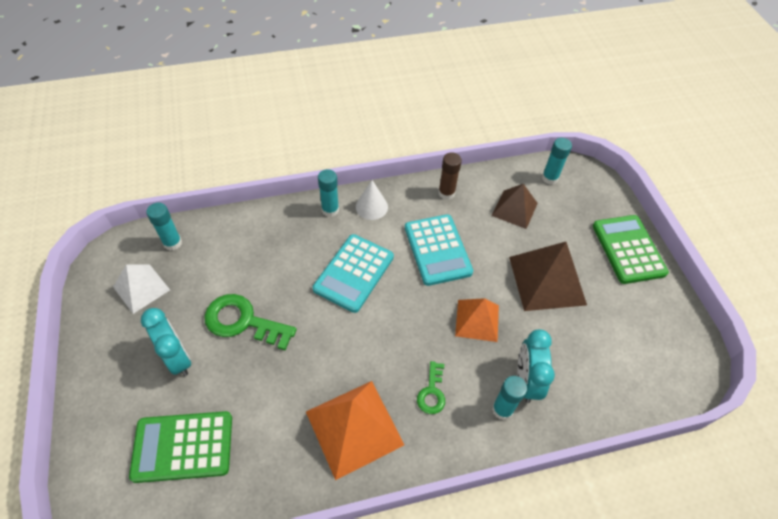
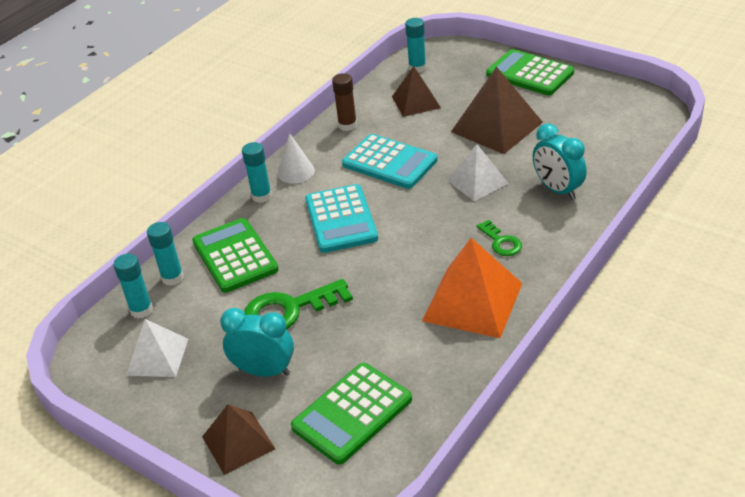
camera: 35 degrees left, 15 degrees down
(105, 401) = (238, 442): none -> brown pyramid
(263, 247) = (235, 256): none -> green calculator
(477, 320) = (477, 182): orange pyramid -> white pyramid
(502, 409) = (562, 215): turquoise glue stick -> turquoise glue stick (172, 278)

